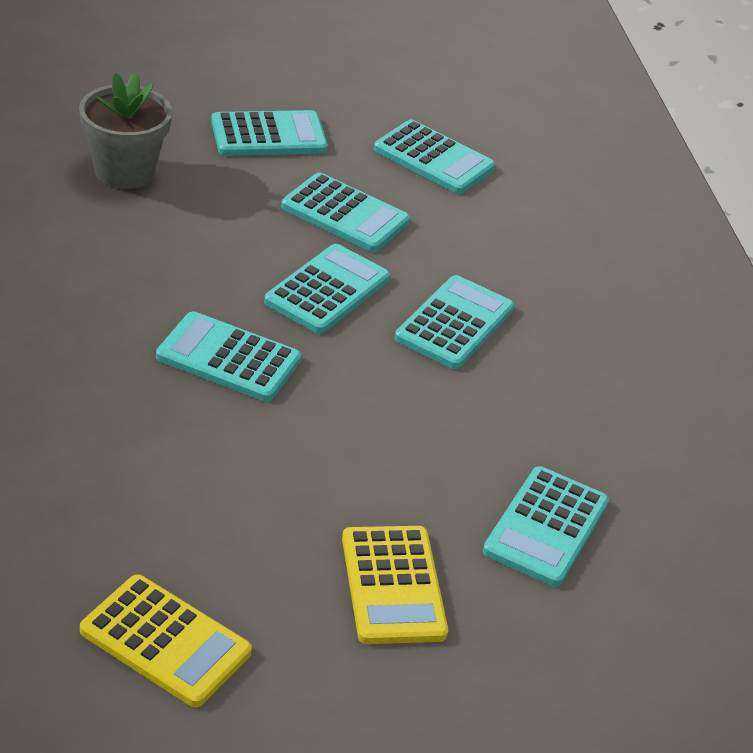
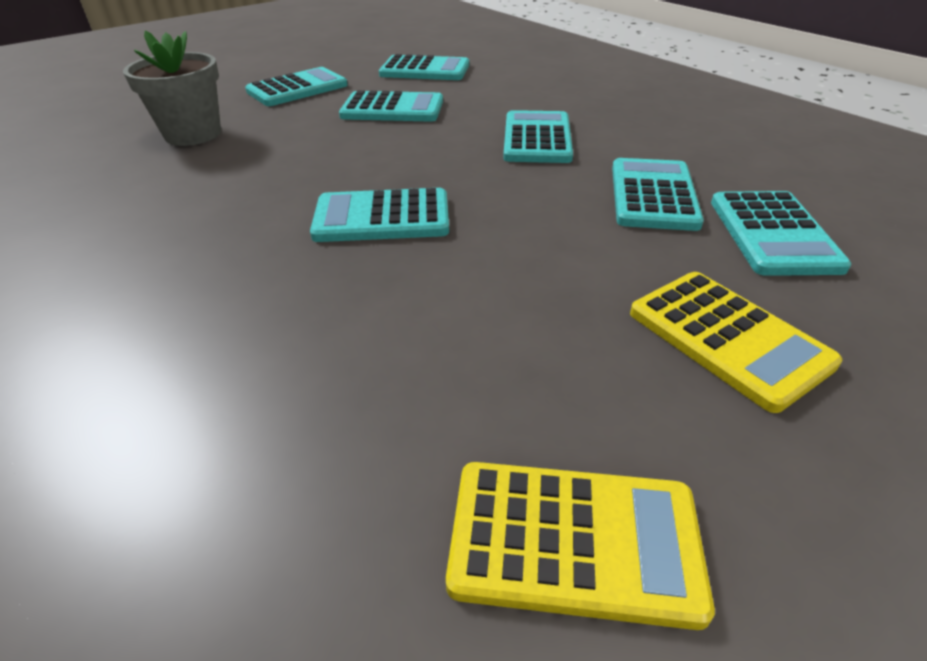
camera: 20 degrees left, 0 degrees up
(327, 290) = (422, 150): turquoise calculator -> turquoise calculator (653, 195)

